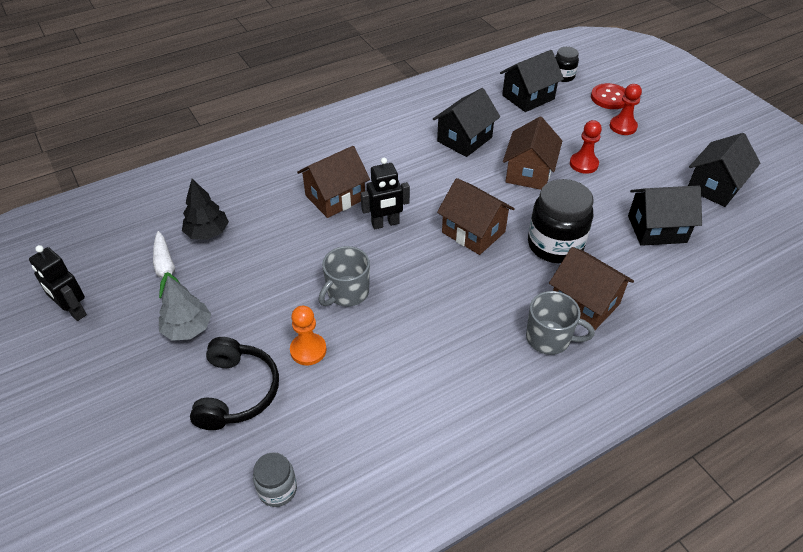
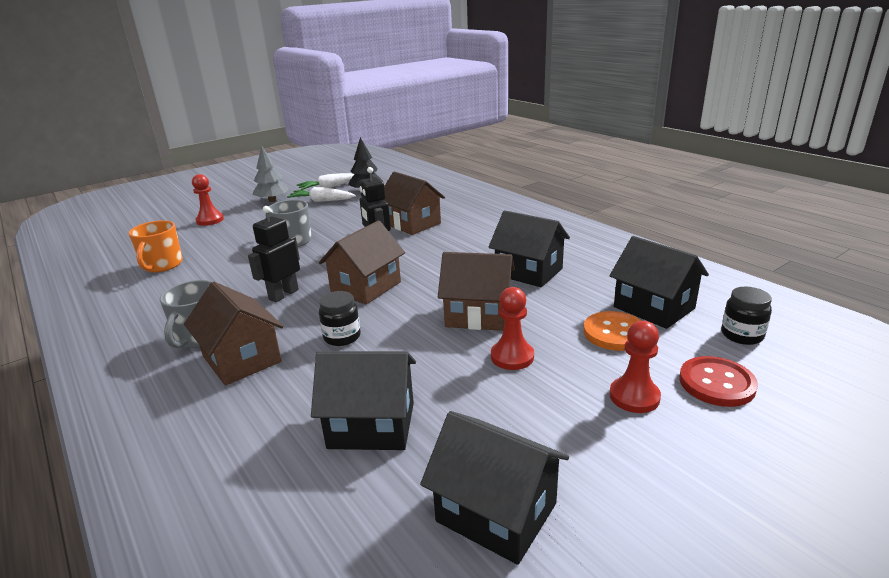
camera: 85 degrees right, 20 degrees down
(73, 311) = (297, 174): black robot -> black robot (283, 294)
(220, 275) = (321, 201): none -> white carrot
(236, 392) = (210, 220): black headphones -> red pawn
(277, 489) = (123, 241): grey jar -> none
(308, 350) = (236, 235): orange pawn -> none
(380, 412) = (162, 265): none -> orange mug
(555, 245) = (342, 337): black jar -> black jar, size x0.53
(557, 119) = (614, 333): none -> orange button
(584, 303) = (242, 359): brown house -> brown house turned 75 degrees counterclockwise
(656, 229) = (371, 425): black house -> black house turned 75 degrees counterclockwise

